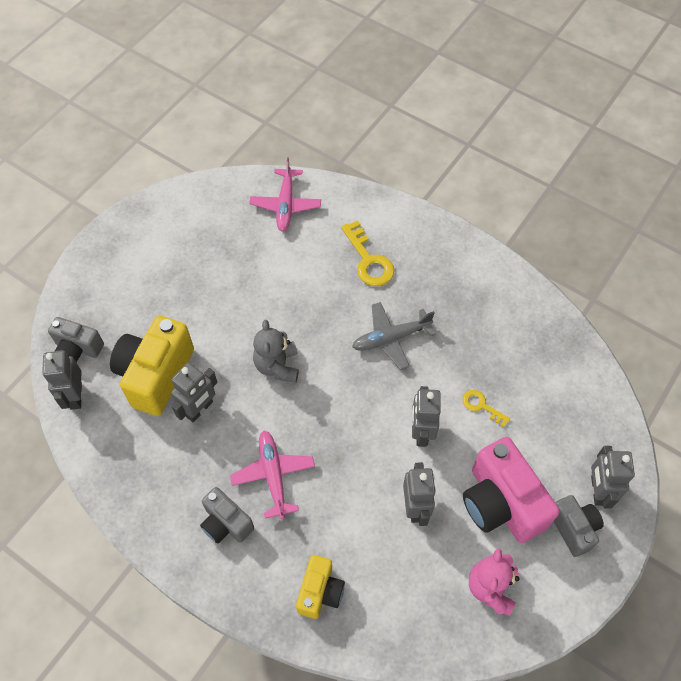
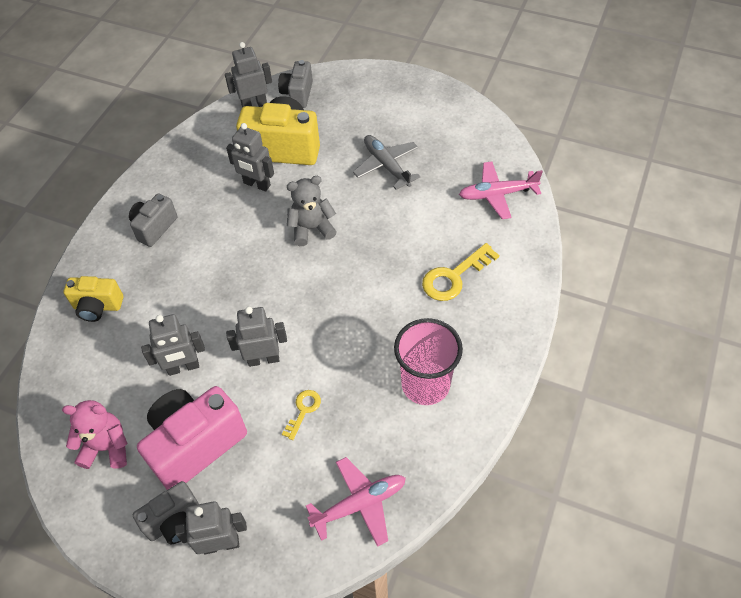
camera: 80 degrees right, 5 degrees down
(273, 475) = (201, 250): pink plane -> pink plane (359, 504)
(391, 338) = (365, 314): grey plane -> grey plane (386, 166)
(473, 307) = (425, 384): none -> pink cup

